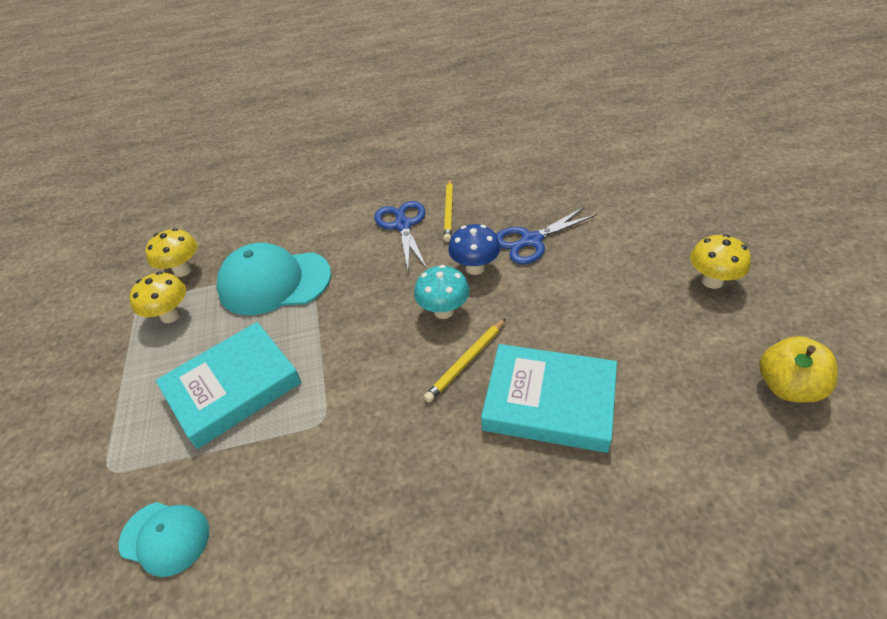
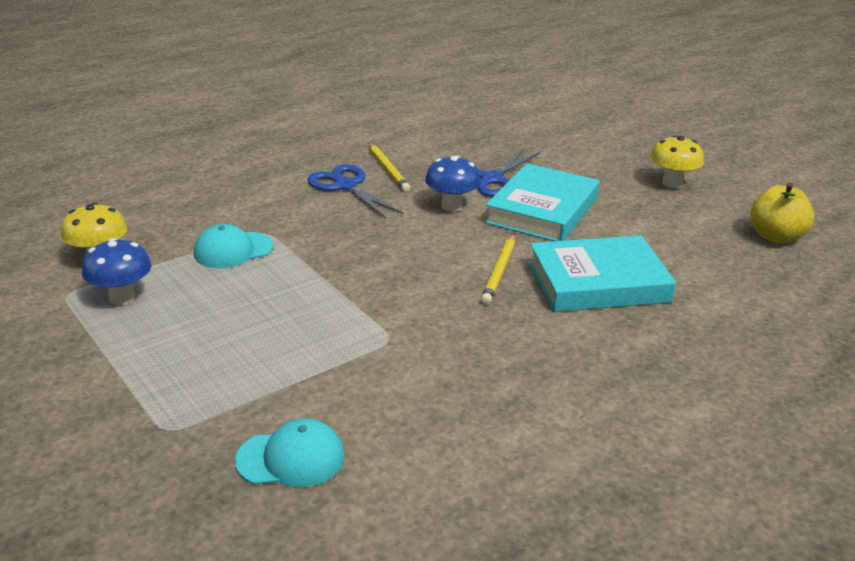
camera: 30 degrees left, 15 degrees down
(170, 315) = (122, 297): yellow mushroom -> blue mushroom
(233, 387) = (262, 337): turquoise book -> turquoise book (542, 210)
(274, 282) = (233, 250): turquoise cap -> turquoise cap, size x0.58
(444, 311) = (446, 241): turquoise mushroom -> none

